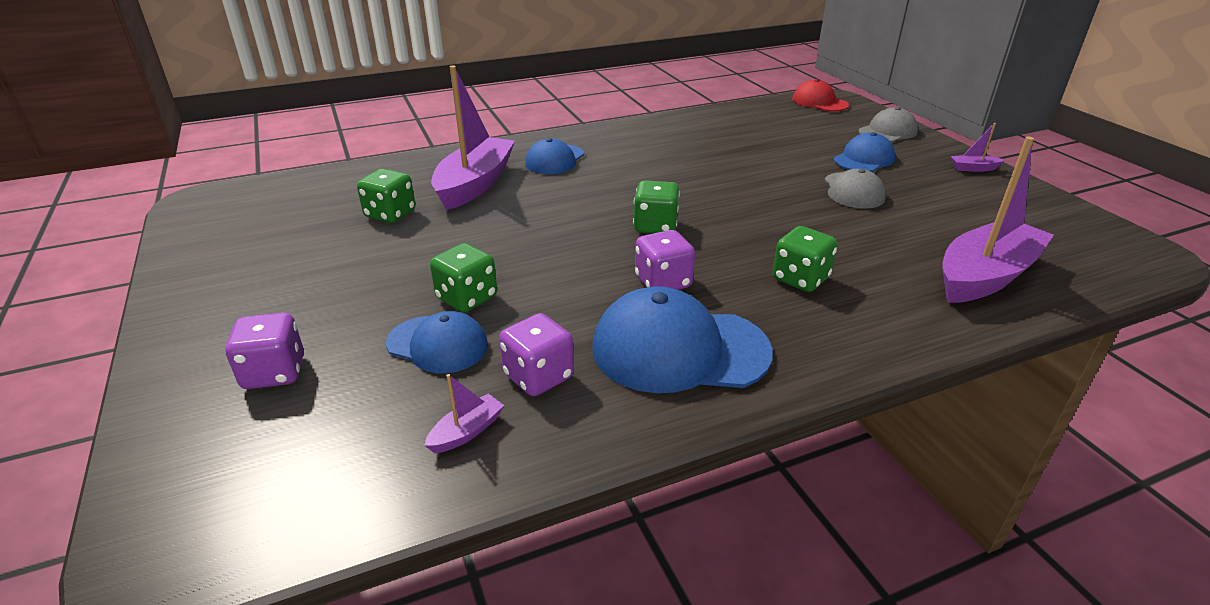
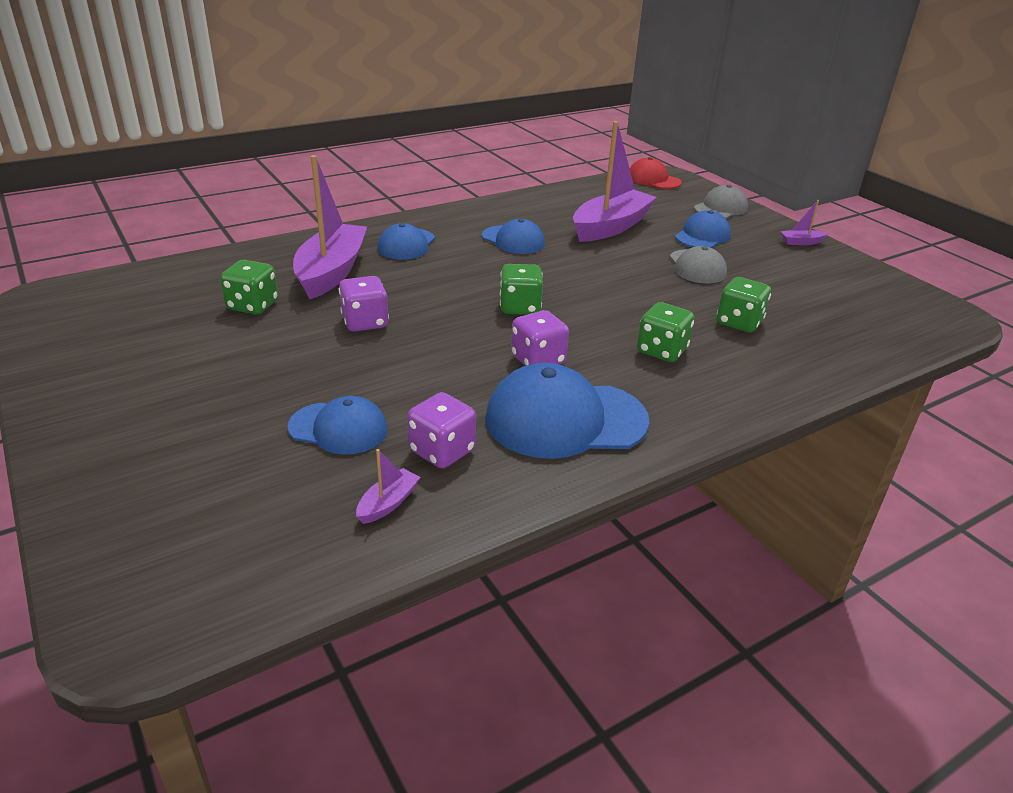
camera: 10 degrees left, 0 degrees up
(274, 372) = (184, 464): purple dice -> purple dice (365, 322)
(467, 298) = (354, 384): green dice -> green dice (739, 322)
(662, 158) = (513, 240): none -> blue cap
(985, 276) = (820, 341): purple boat -> purple boat (610, 227)

